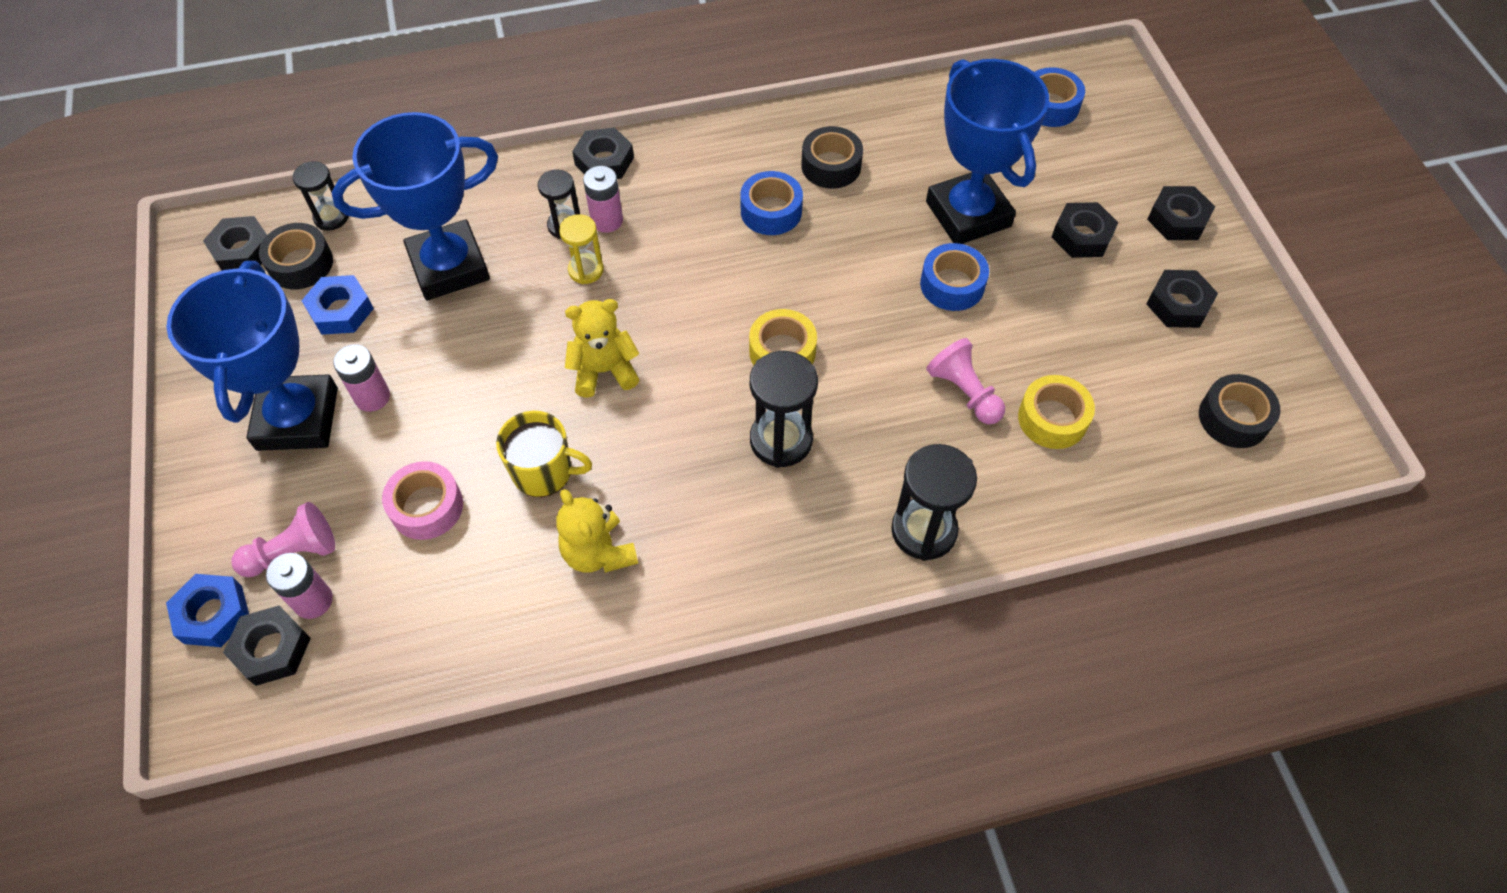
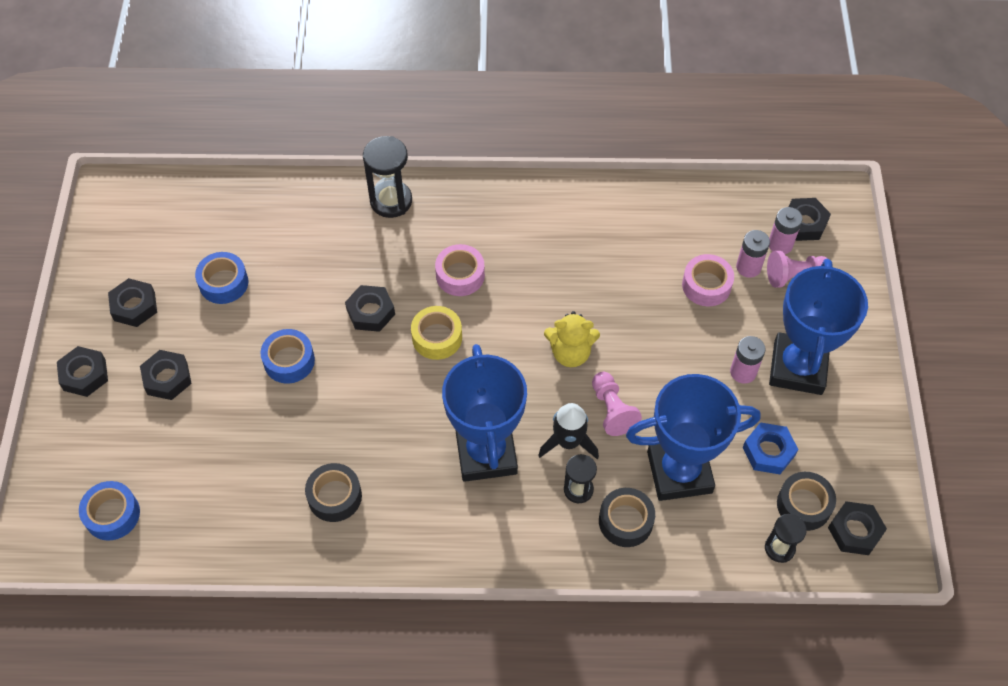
camera: 165 degrees left, 0 degrees up
(213, 614) = (843, 250): blue nut -> none
(544, 471) = (625, 290): yellow mug -> none
(586, 270) = (568, 442): yellow hourglass -> black rocket
(598, 552) = (598, 233): yellow teddy bear -> none
(604, 161) = (531, 552): black nut -> black nut (370, 312)
(607, 220) = (542, 486): pink battery -> pink battery (748, 267)
(771, 211) = (402, 462): blue tape -> blue tape (223, 283)
(781, 440) = (460, 275): black hourglass -> pink tape
(964, 392) = (322, 279): pink pawn -> pink pawn (612, 410)
(968, 214) = (244, 420): blue trophy -> blue trophy (486, 453)
(1052, 419) = (273, 248): yellow tape -> none
(1233, 418) = (155, 222): black tape -> black tape (625, 521)

